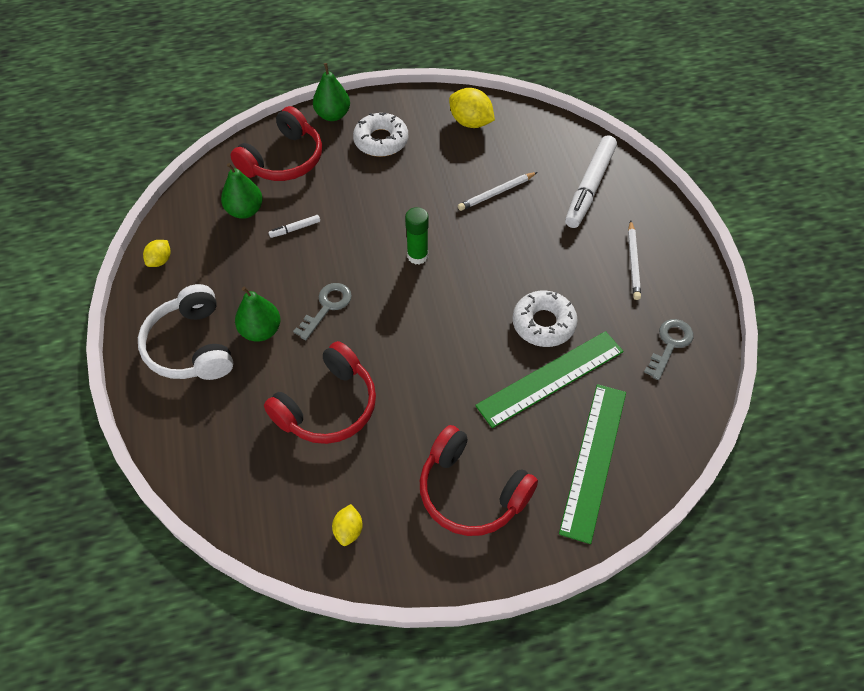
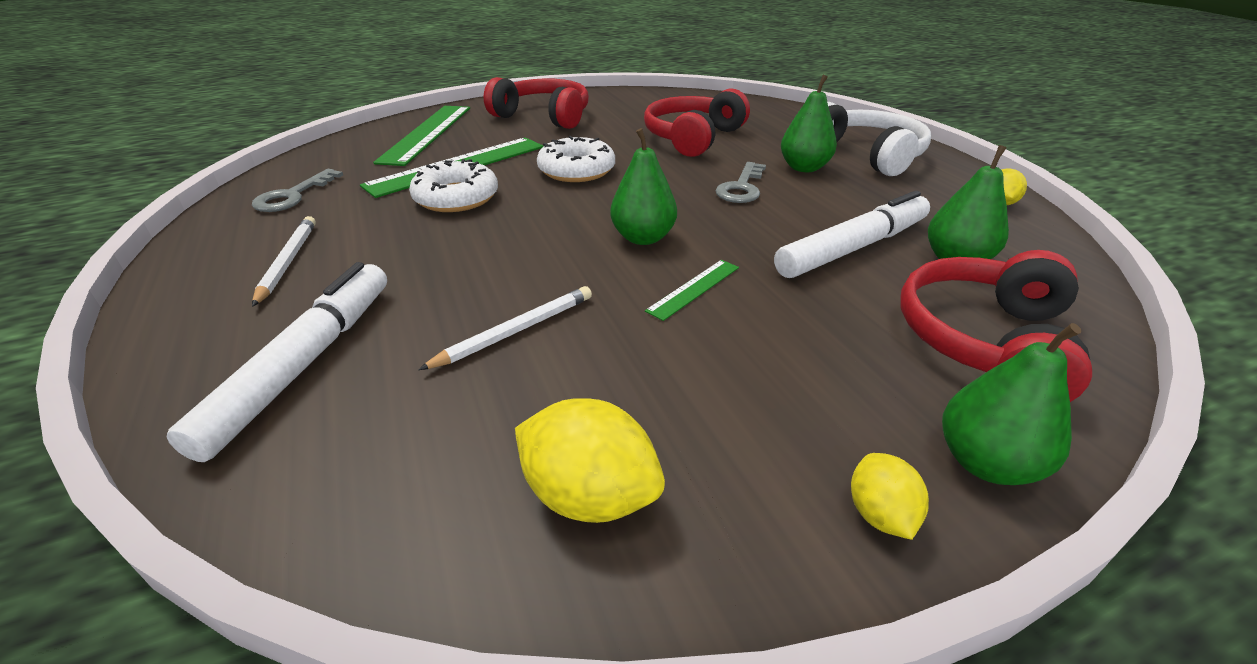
camera: 170 degrees right, 20 degrees down
(295, 229) = (853, 248): white marker -> white marker, size x2.36
(348, 530) = (641, 100): yellow lemon -> yellow lemon (879, 514)
(381, 141) = (809, 408): white donut -> white donut (576, 170)
(402, 209) = (694, 289): none -> green ruler
(417, 256) = (643, 238): green glue stick -> green pear

